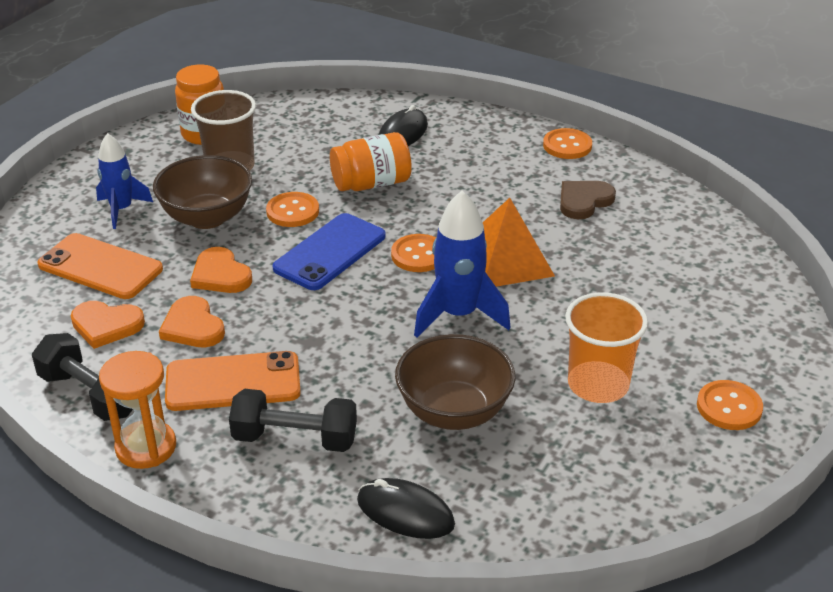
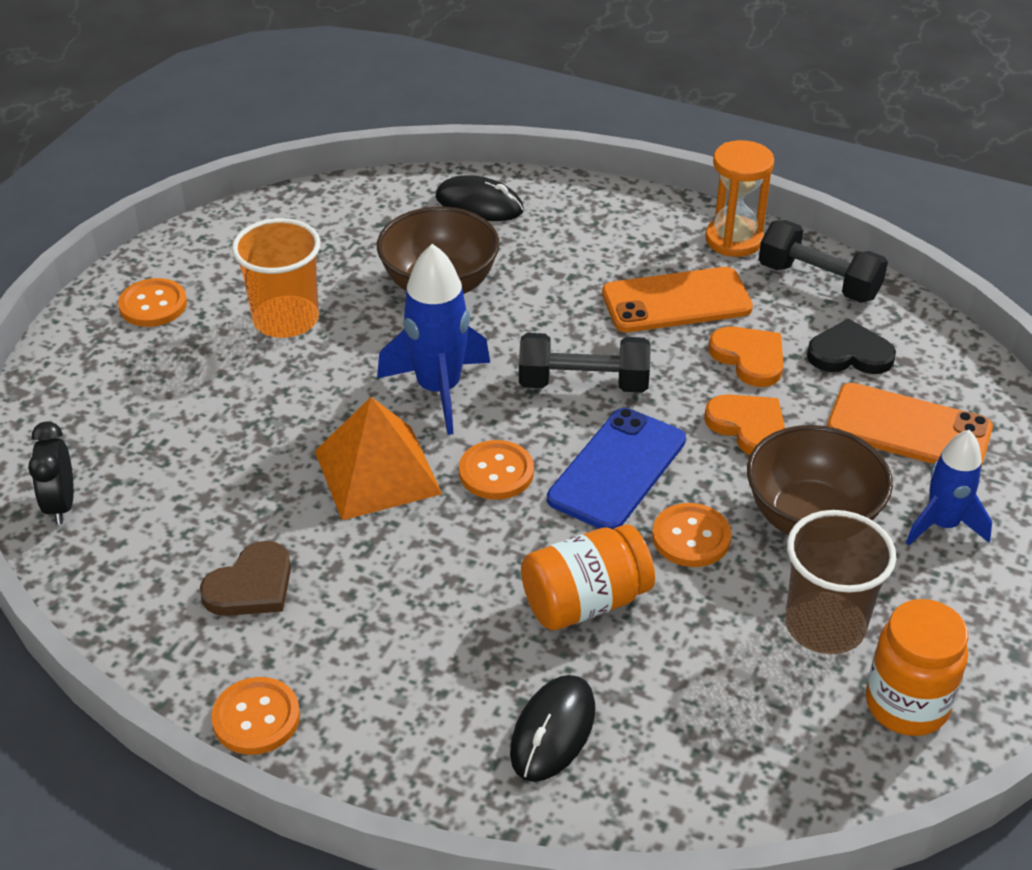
camera: 175 degrees right, 5 degrees up
(106, 325) = (849, 353): orange heart -> black heart
(295, 439) = (594, 254): black dumbbell -> black dumbbell (583, 384)
(732, 251) = (61, 505): none -> black clock

